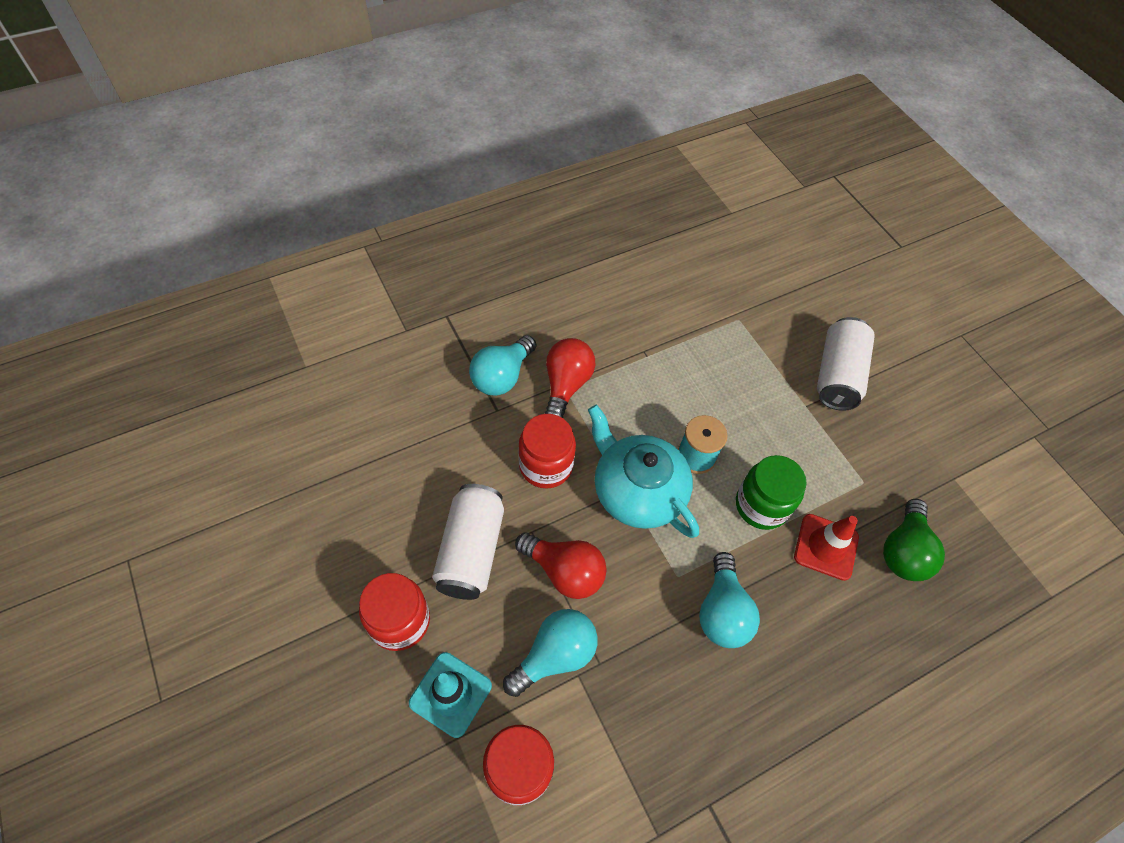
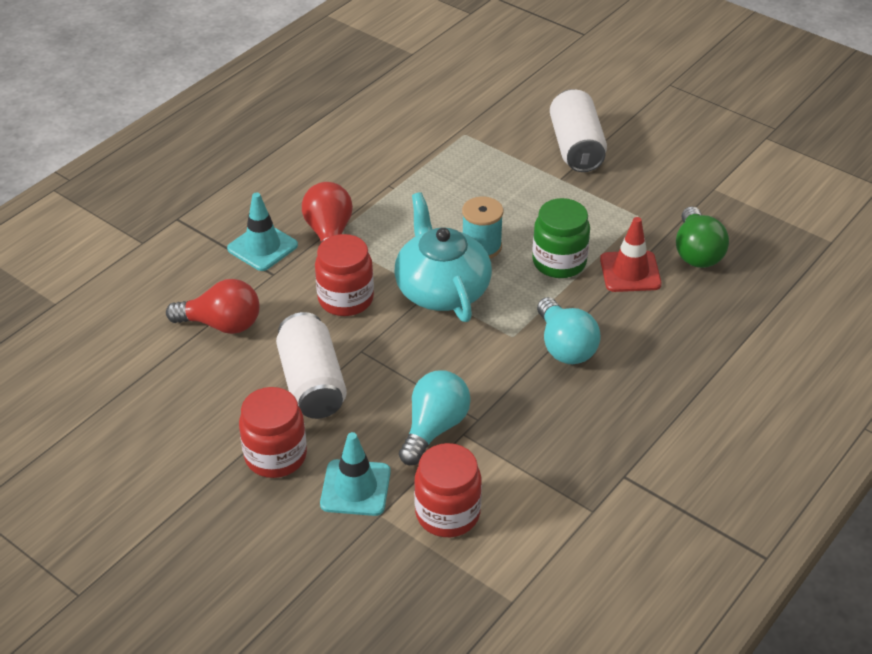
camera: 20 degrees left, 15 degrees down
(502, 376) = (262, 247): turquoise light bulb -> turquoise traffic cone
(564, 571) = (408, 368): red light bulb -> red light bulb (222, 324)
(637, 491) = (441, 289): turquoise teapot -> turquoise teapot turned 45 degrees clockwise

